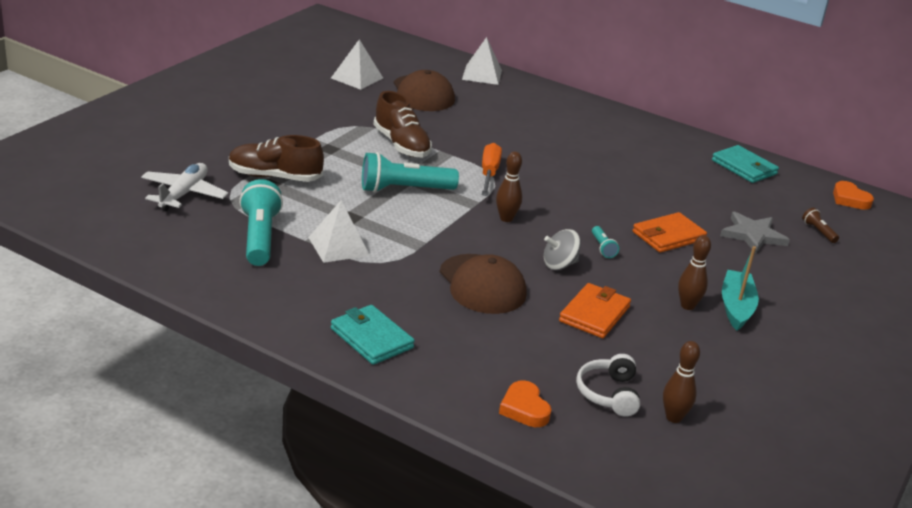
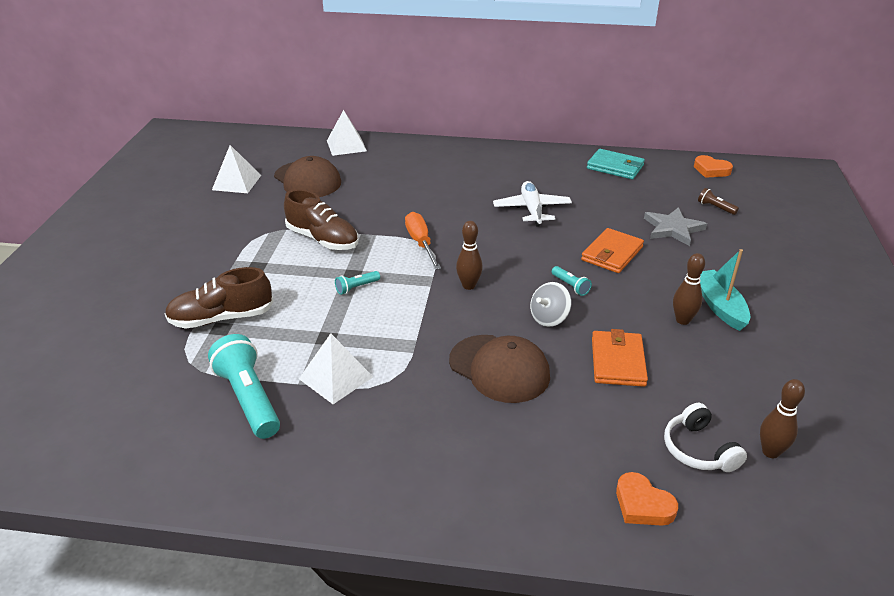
camera: 20 degrees left, 5 degrees up
(183, 194) = (135, 375): white plane -> white plane (532, 210)
(371, 338) = (441, 481): turquoise wallet -> none
(404, 190) = (356, 288): turquoise flashlight -> turquoise flashlight, size x0.46

